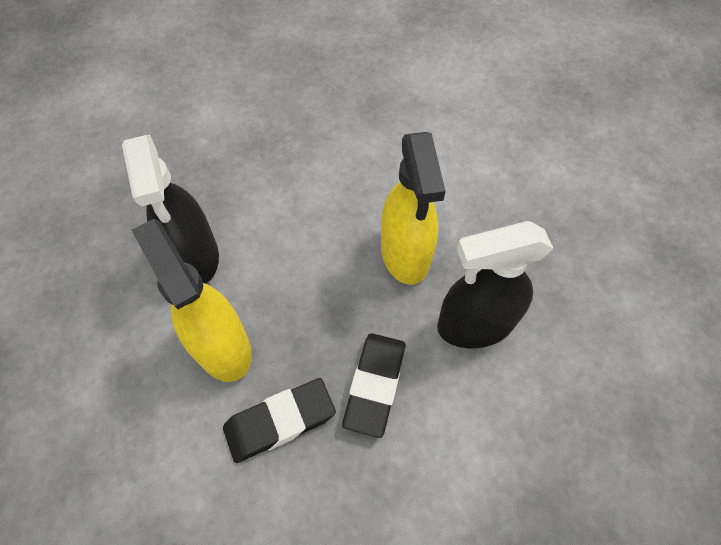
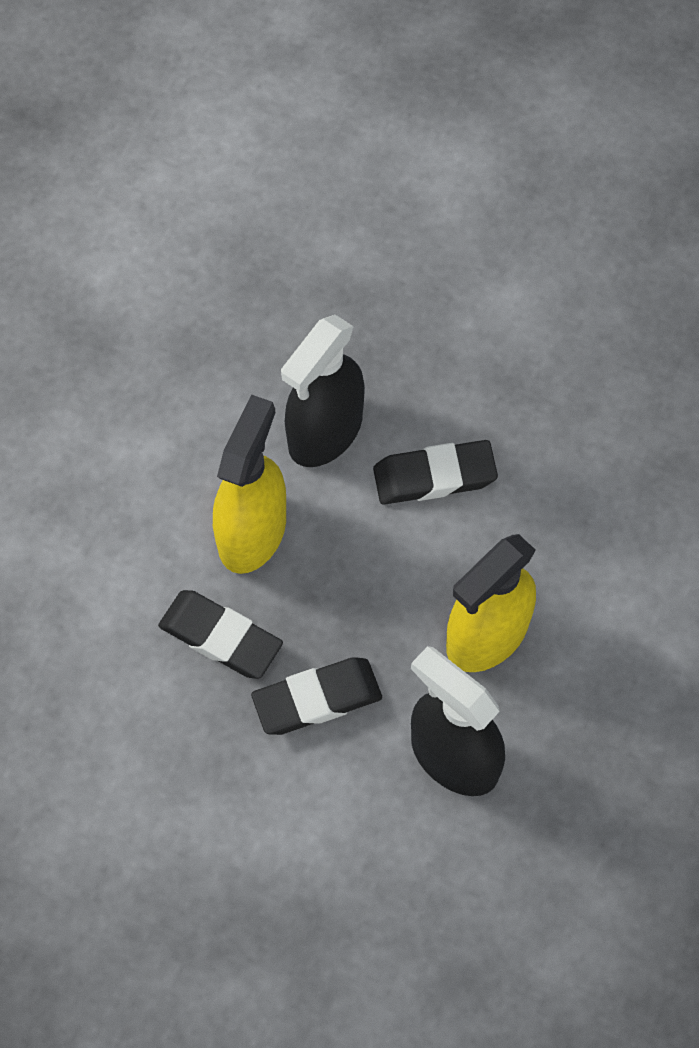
camera: 55 degrees right, 5 degrees up
(279, 216) = (434, 476): none -> black eraser

